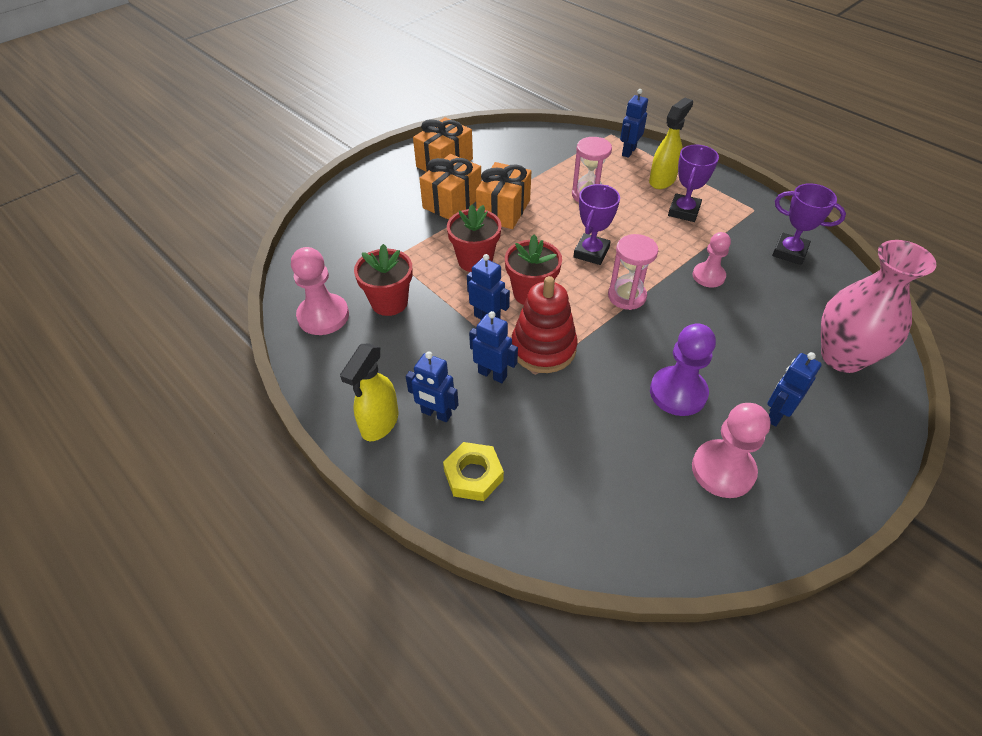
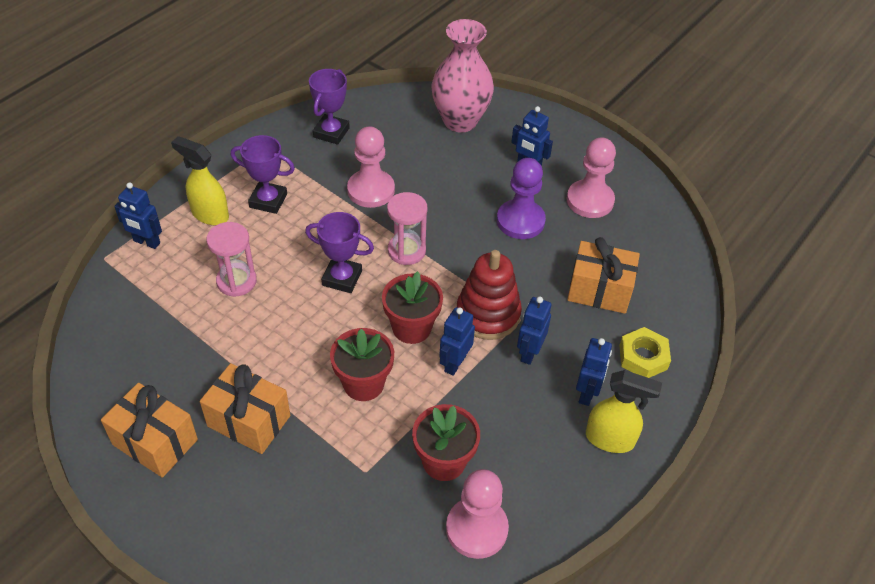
camera: 100 degrees left, 0 degrees up
(503, 210) = (266, 363): orange gift -> orange gift (599, 290)
(708, 276) = (371, 190): pink pawn -> pink pawn, size x1.52

